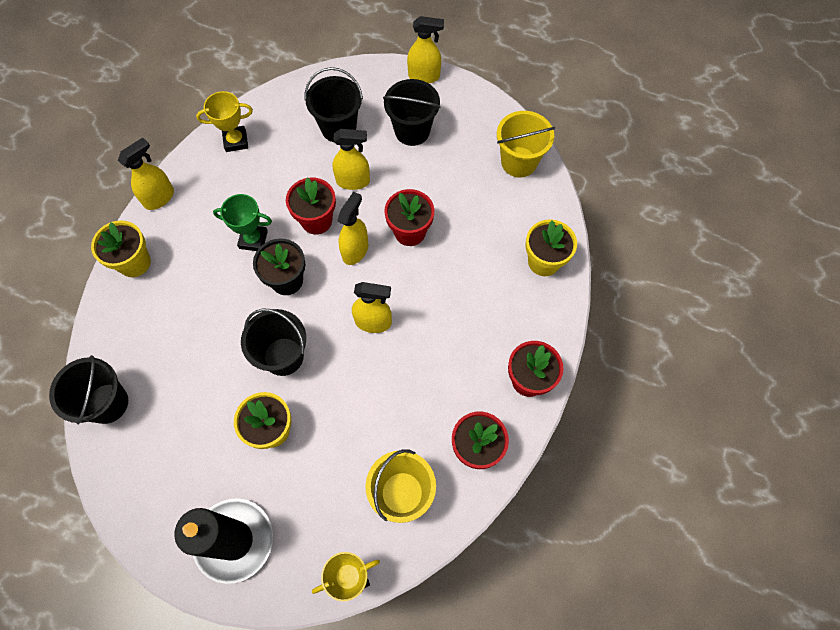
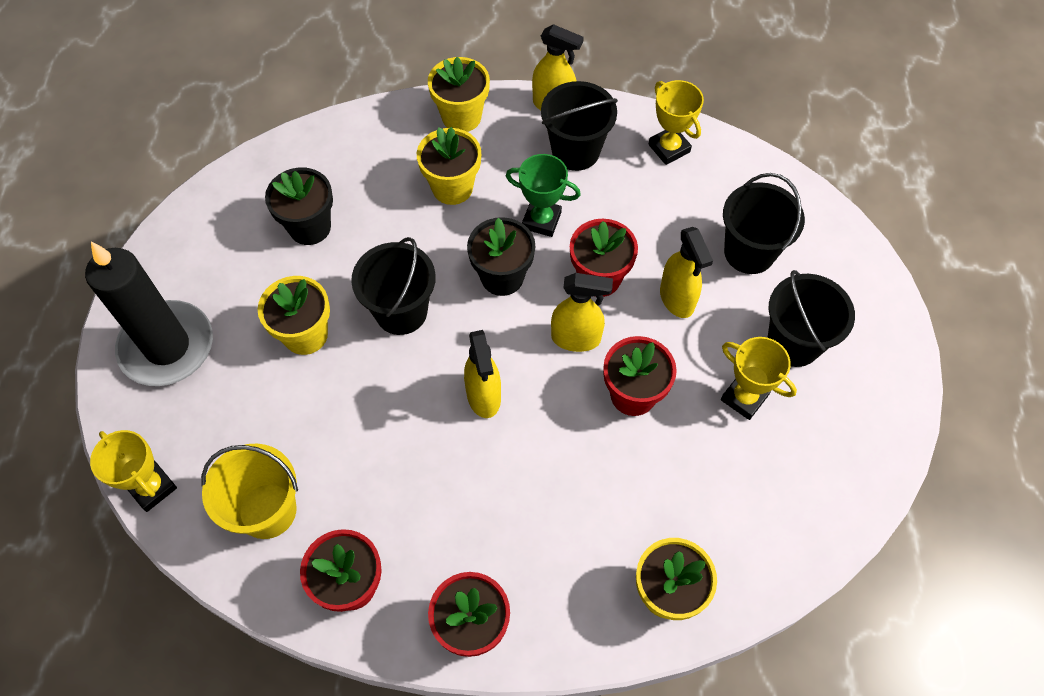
camera: 70 degrees right, 5 degrees down
(107, 403) = (288, 163): black bucket -> black bucket (575, 151)
(178, 402) = (310, 227): none -> black flower pot
(195, 289) = (452, 188): none -> yellow flower pot
(253, 240) = (541, 220): green trophy -> green trophy turned 60 degrees counterclockwise
(424, 76) = (893, 327): yellow spray bottle -> none
(437, 172) = (744, 397): none -> yellow trophy
(518, 162) = (818, 505): yellow bucket -> none

